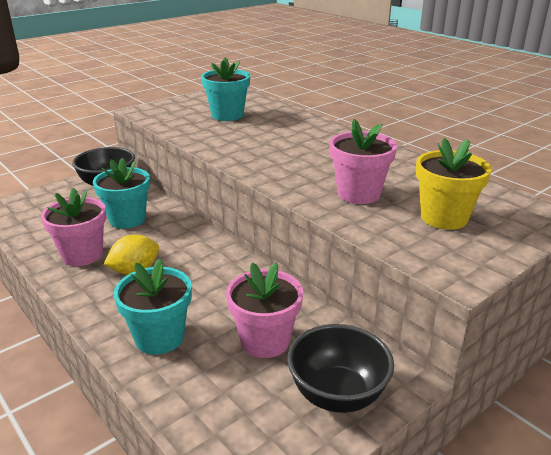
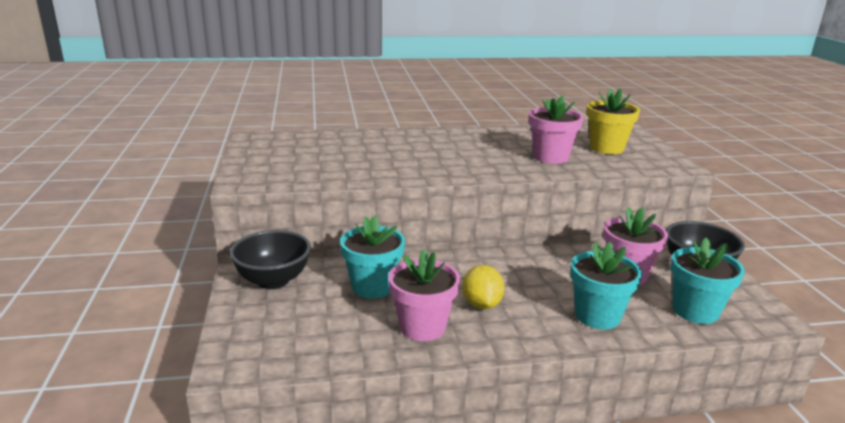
camera: 60 degrees left, 5 degrees down
(227, 115) = (326, 154): turquoise flower pot -> turquoise flower pot (695, 311)

